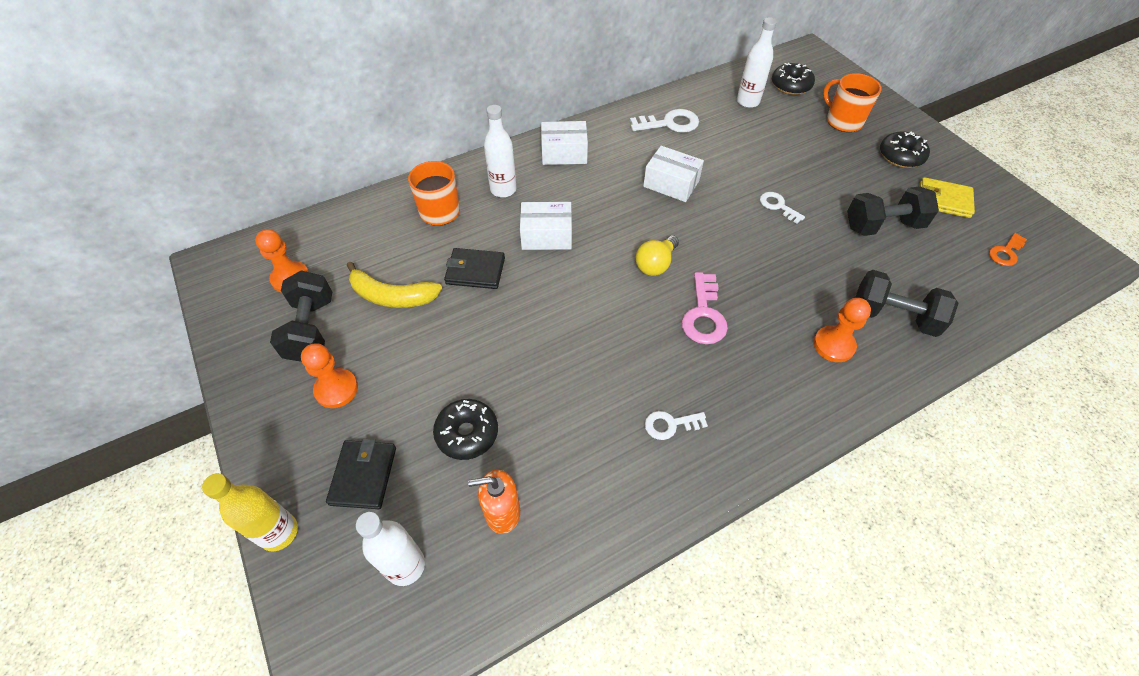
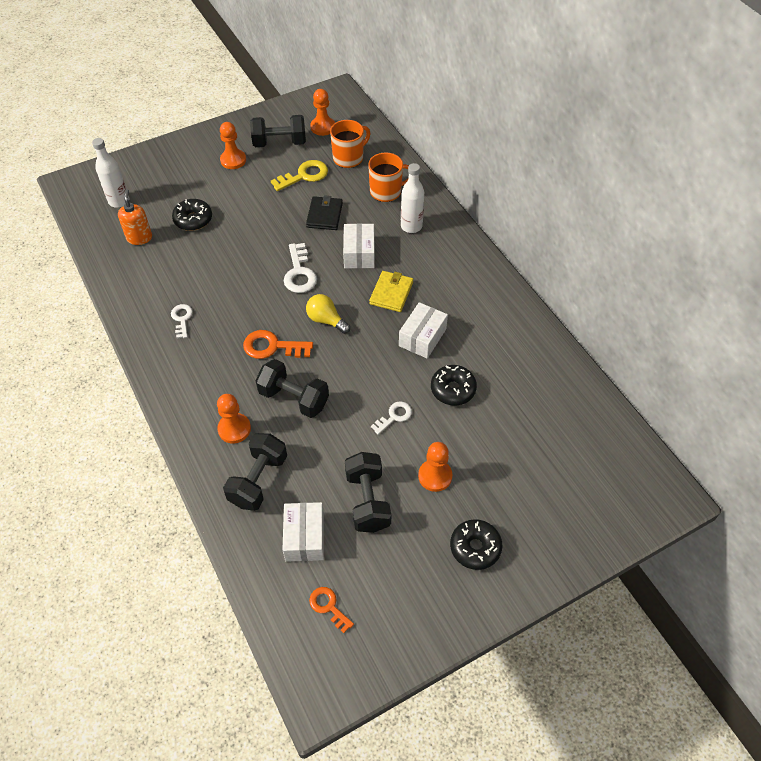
camera: 90 degrees right, 0 degrees up
(279, 532) = (148, 152): yellow bottle -> none
(363, 475) = (174, 179): black wallet -> none
(392, 296) = (304, 175): yellow banana -> yellow key
(564, 153) = (460, 263): white box -> white box (305, 537)
(669, 123) = (510, 343): white key -> white key (299, 273)
(703, 315) = (272, 347): pink key -> orange key
(747, 102) = (556, 415): white bottle -> none
(775, 290) = (294, 398): none -> black dumbbell
(790, 85) = (594, 462): black donut -> black donut (453, 389)
(838, 179) = (435, 476): none -> orange pawn
(843, 121) = (533, 502): orange mug -> orange mug (349, 158)
(944, 200) = (405, 571): yellow wallet -> yellow wallet (391, 293)

